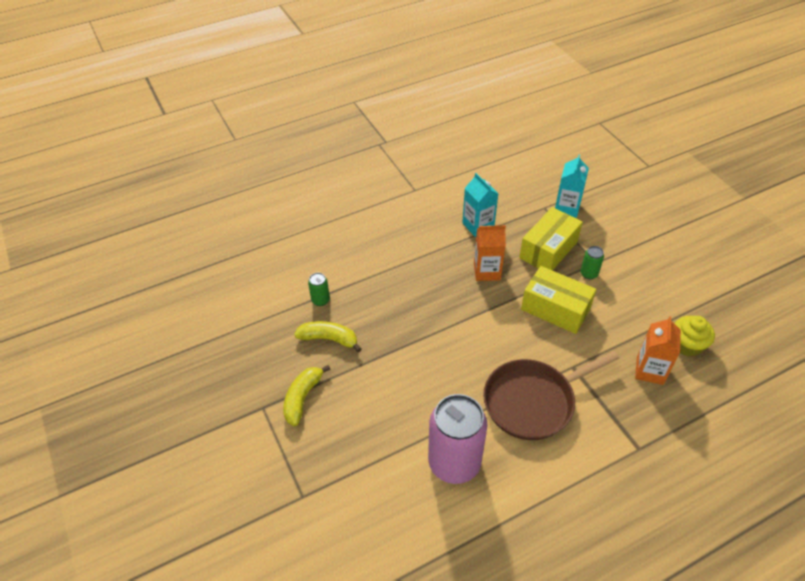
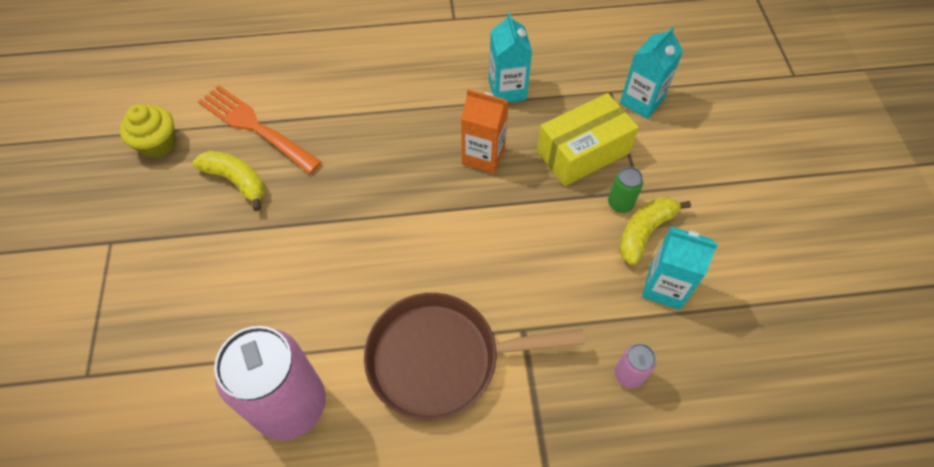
camera: 20 degrees right, 10 degrees up
(302, 398) = (162, 246): yellow banana -> yellow banana (644, 232)
(320, 300) = (256, 127): green can -> orange fork
(555, 309) = (545, 238): yellow box -> none
(642, 314) = (664, 287): none -> turquoise carton
(649, 370) = (628, 375): orange carton -> pink can
(687, 345) = (705, 356): yellow cupcake -> yellow cupcake (158, 144)

